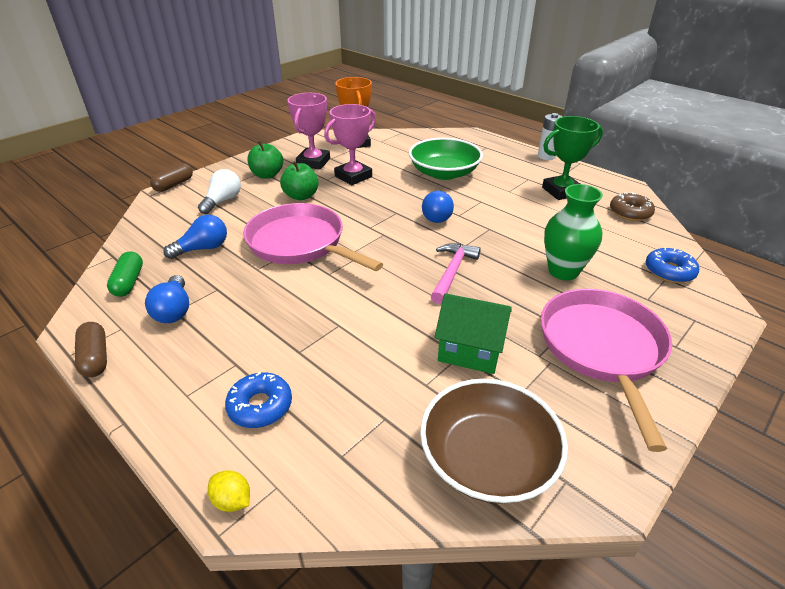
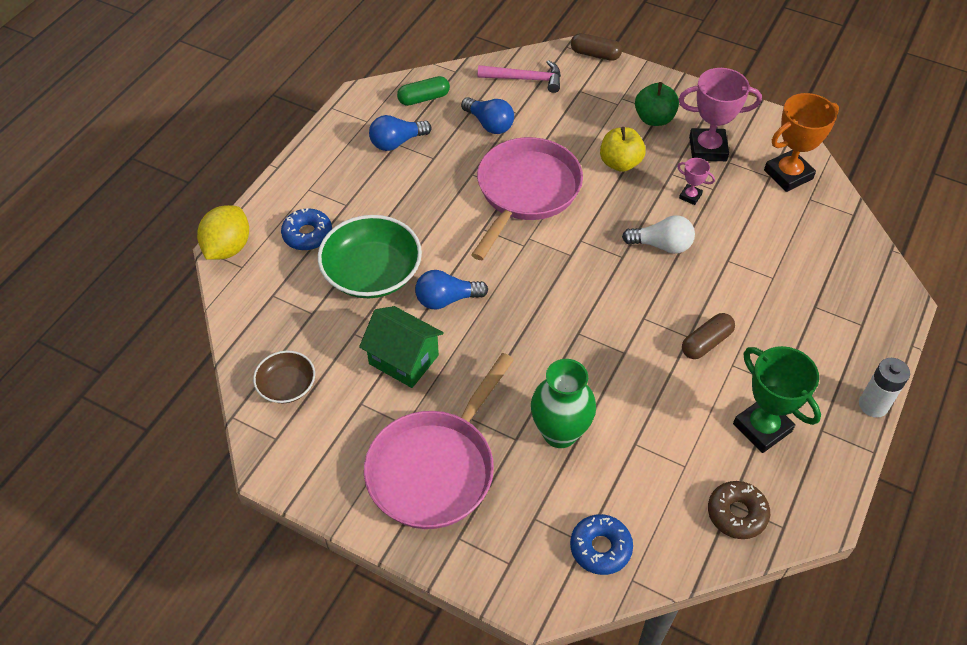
camera: 75 degrees right, 15 degrees up
(95, 358) = (332, 123): brown capsule -> brown capsule (706, 342)
(223, 201) = (580, 104): white light bulb -> white light bulb (661, 245)
(232, 500) = (228, 248): yellow lemon -> yellow lemon, size x1.94
(301, 196) = (620, 163): green apple -> yellow apple
(353, 176) = (690, 196): pink trophy -> pink trophy, size x0.49
(436, 216) = (631, 296): blue light bulb -> blue light bulb (446, 299)
(444, 173) = (748, 286): green bowl -> green bowl (372, 273)
(452, 272) = (521, 328): pink hammer -> pink hammer (525, 79)
(470, 350) = (403, 359): green house -> green house turned 60 degrees counterclockwise
(487, 458) = (287, 385): brown bowl -> brown bowl, size x0.55
(602, 349) = (435, 468): pink pan -> pink pan turned 135 degrees clockwise

